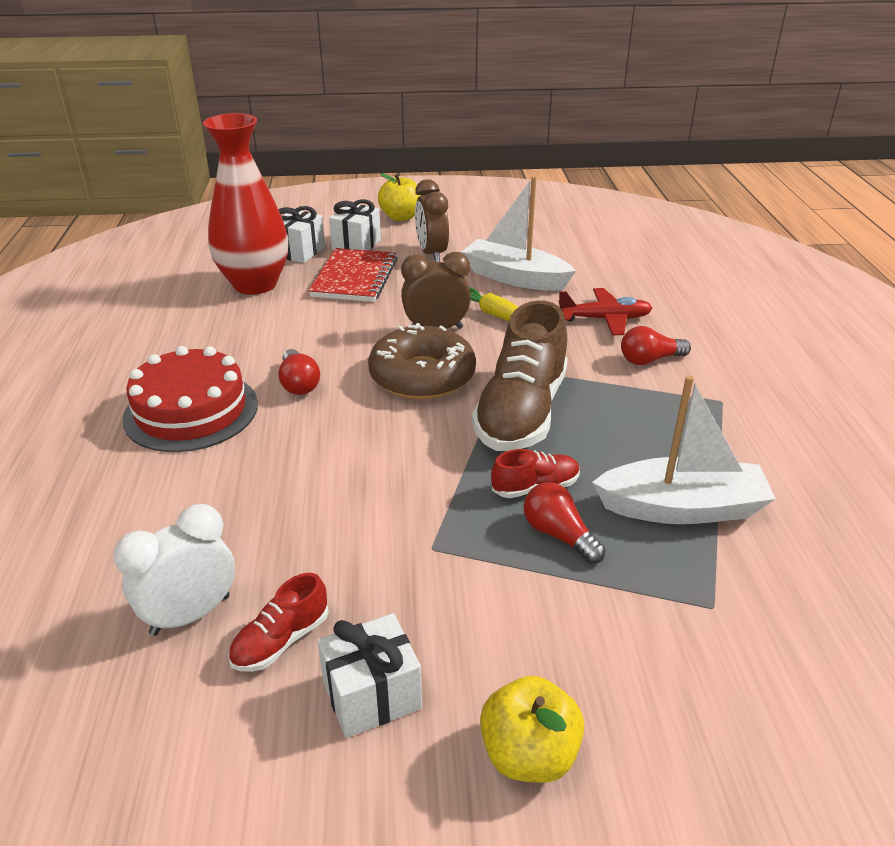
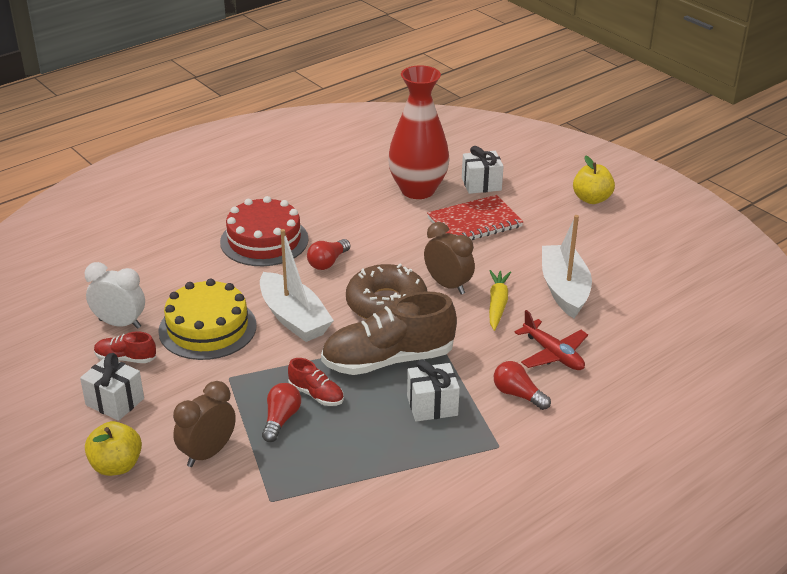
camera: 55 degrees right, 0 degrees up
(307, 527) = (207, 328): none -> yellow cake
(356, 245) = (522, 201): white gift -> white gift (432, 406)
(432, 254) = (551, 238): brown clock -> brown clock (208, 453)
(682, 508) = (352, 462): white boat -> white boat (294, 318)

